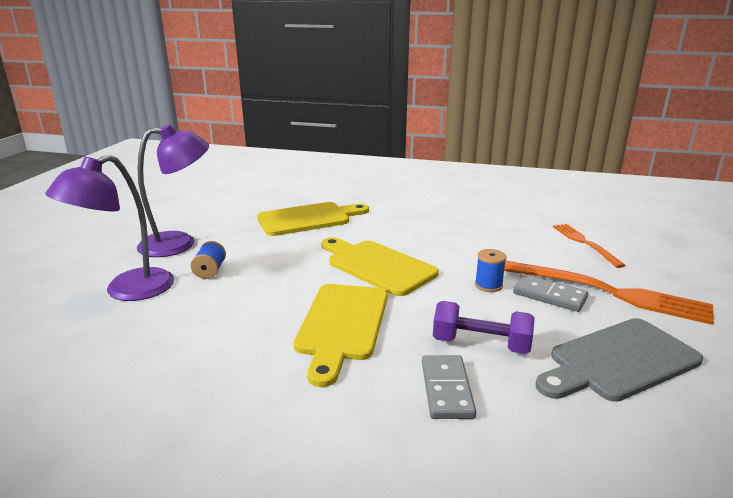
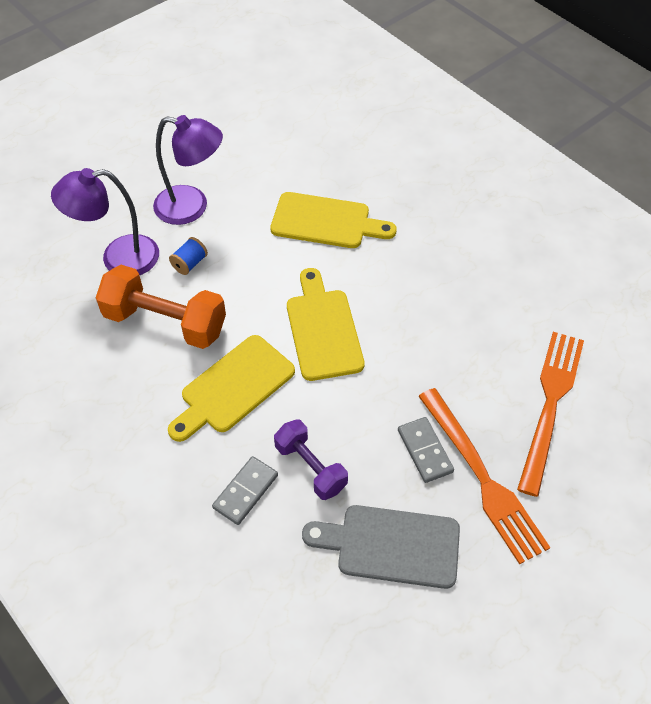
camera: 35 degrees right, 30 degrees up
(222, 311) = (165, 322): none -> orange dumbbell
(488, 285) = (389, 408): blue spool -> none
(584, 243) = (550, 404): orange fork -> orange fork, size x1.68

